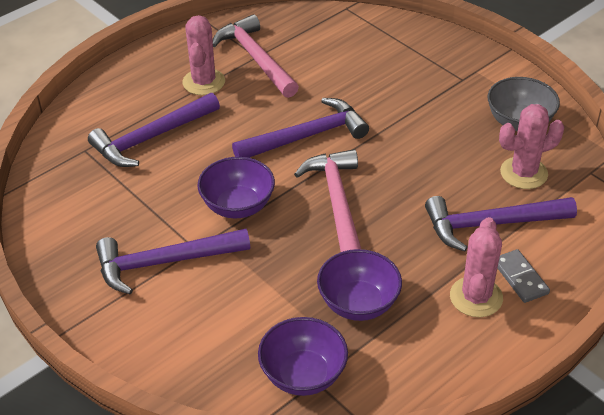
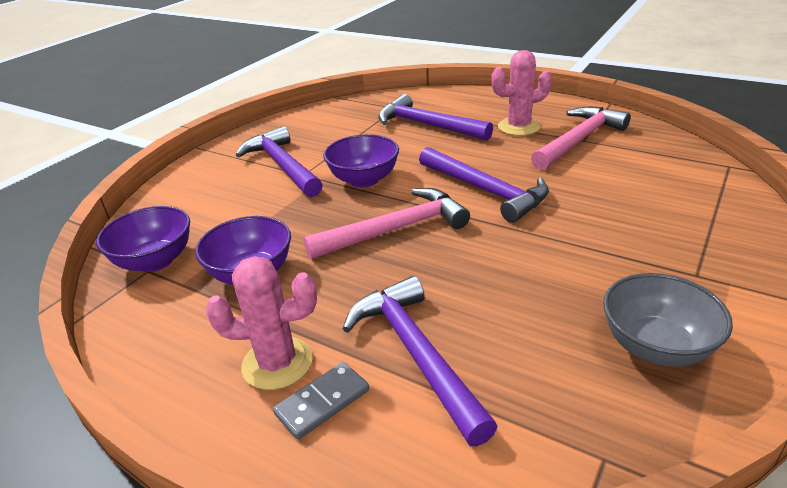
camera: 75 degrees right, 10 degrees down
(523, 173) = (542, 371): pink cactus -> none

